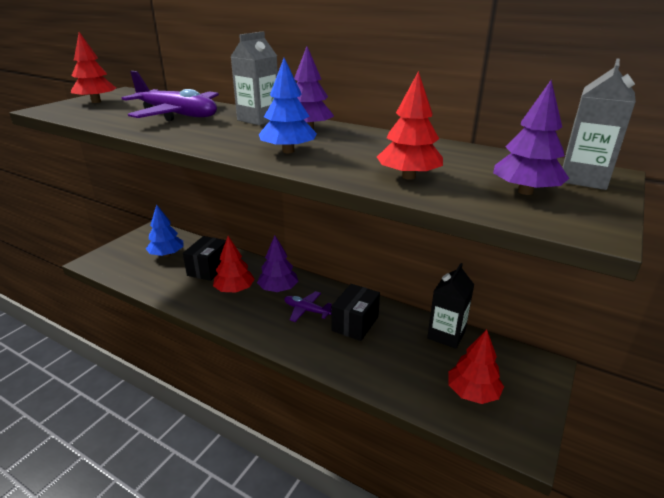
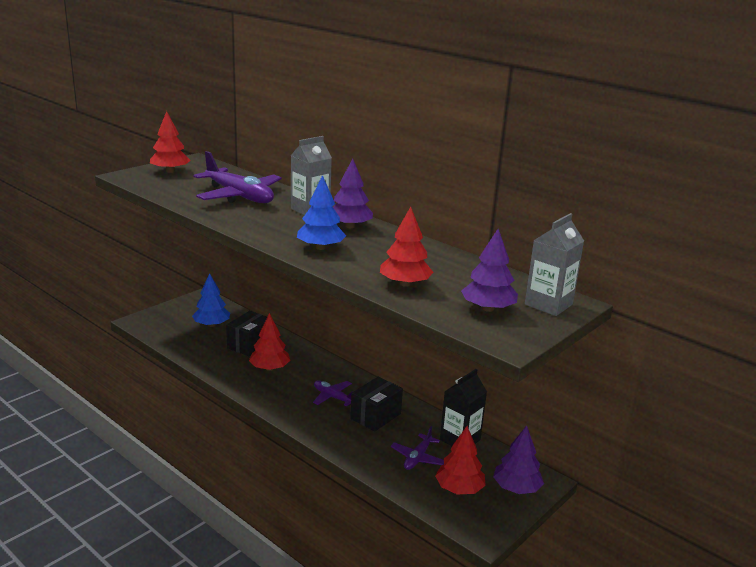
camera: 10 degrees right, 5 degrees down
(278, 289) = (312, 374): purple tree -> purple tree (516, 488)
(415, 363) = (417, 458): none -> purple plane

